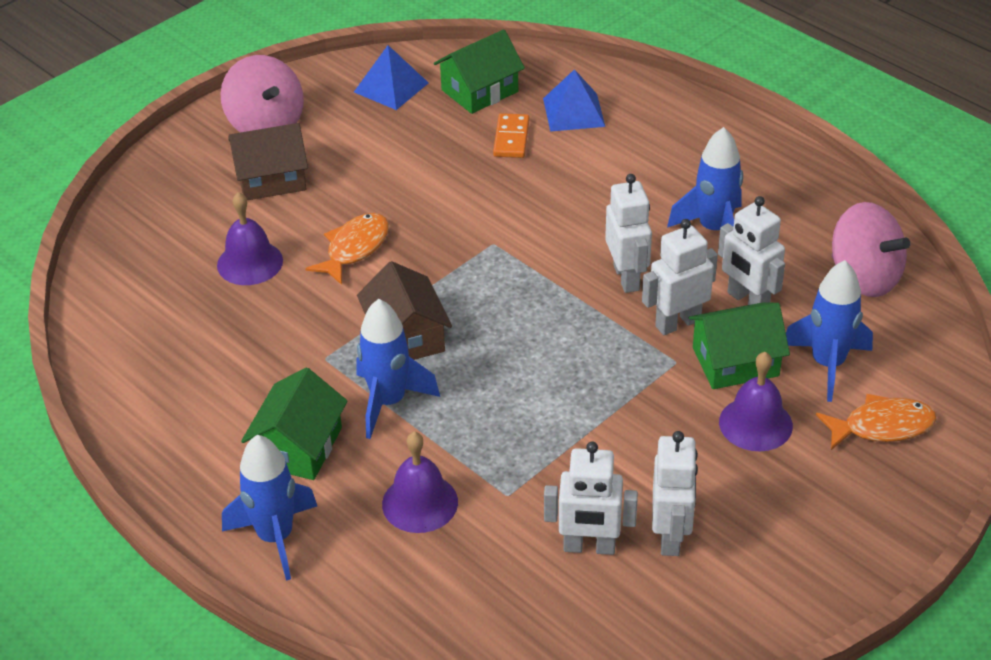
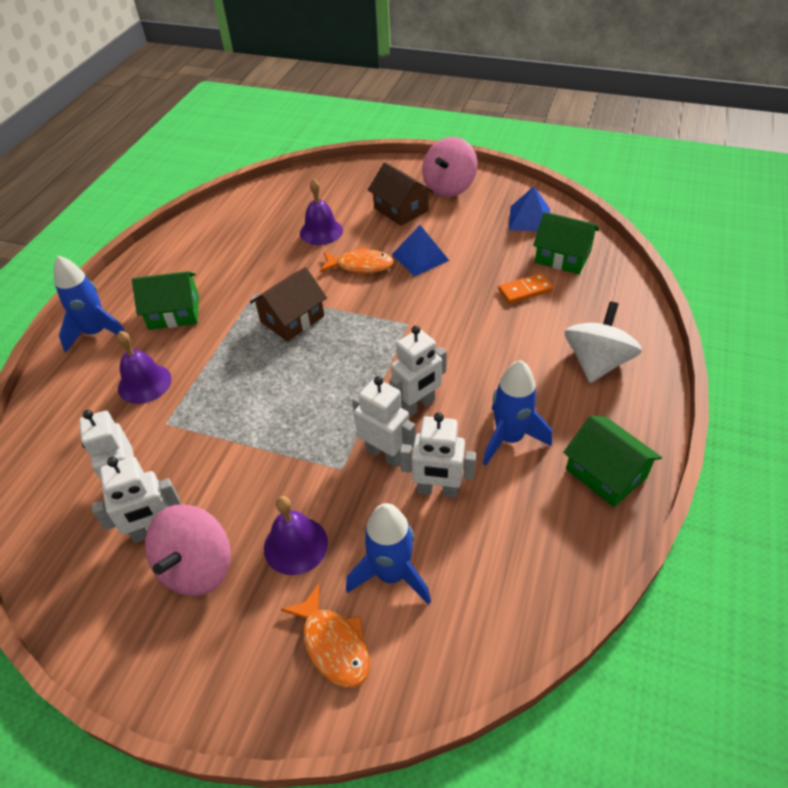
camera: 65 degrees right, 5 degrees up
(388, 402) = (228, 334): blue rocket -> none
(573, 112) = (582, 309): blue pyramid -> blue pyramid (420, 257)
(655, 134) = (596, 362): none -> white spinning top
(735, 362) = (361, 507): green house -> green house (606, 473)
(747, 301) = (437, 490): white robot -> white robot turned 105 degrees counterclockwise
(864, 277) = (522, 566): pink spinning top -> pink spinning top (197, 567)

